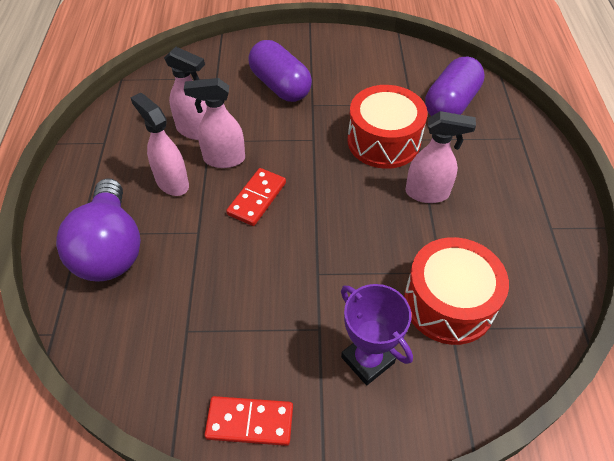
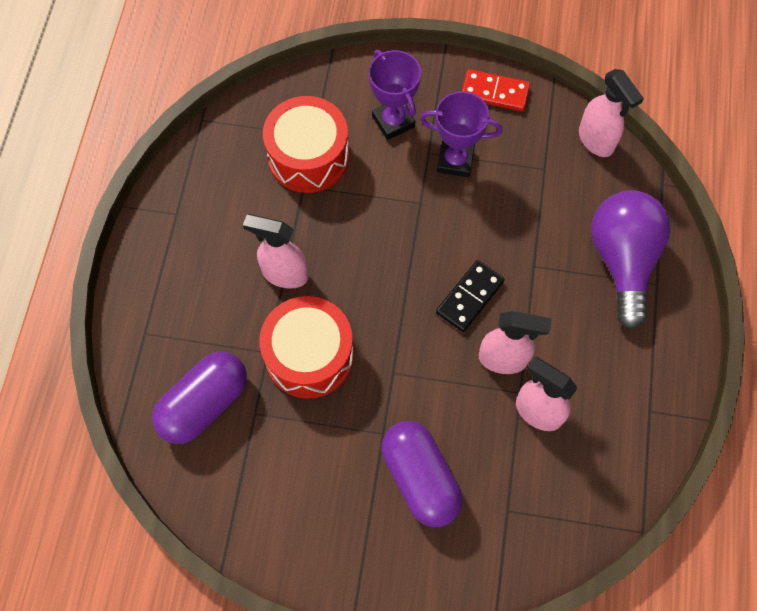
camera: 170 degrees left, 15 degrees up
(172, 182) = (563, 334): pink spray bottle -> pink spray bottle (596, 141)
(257, 198) = (469, 297): red domino -> black domino
(287, 323) = (455, 161): none -> purple trophy

